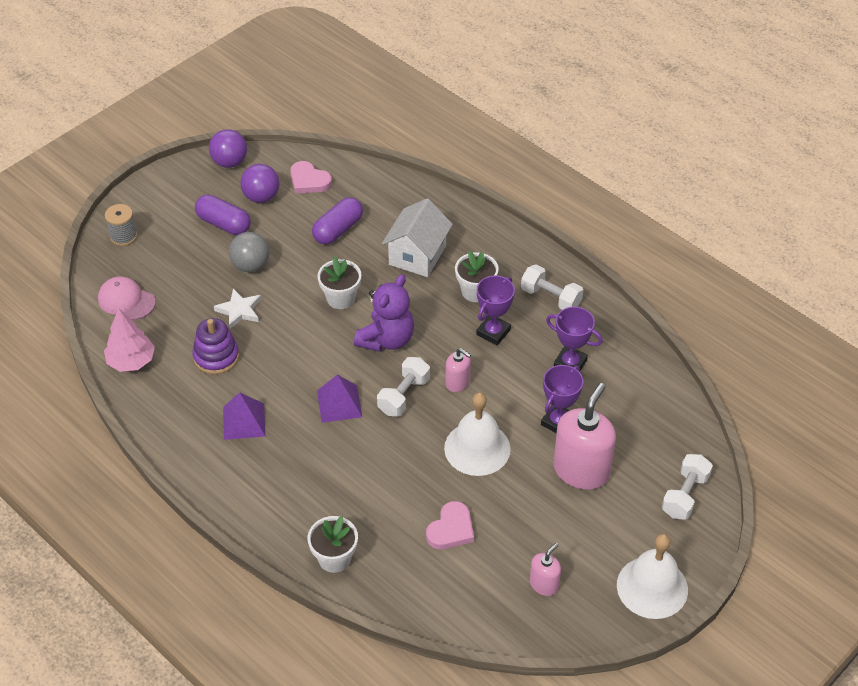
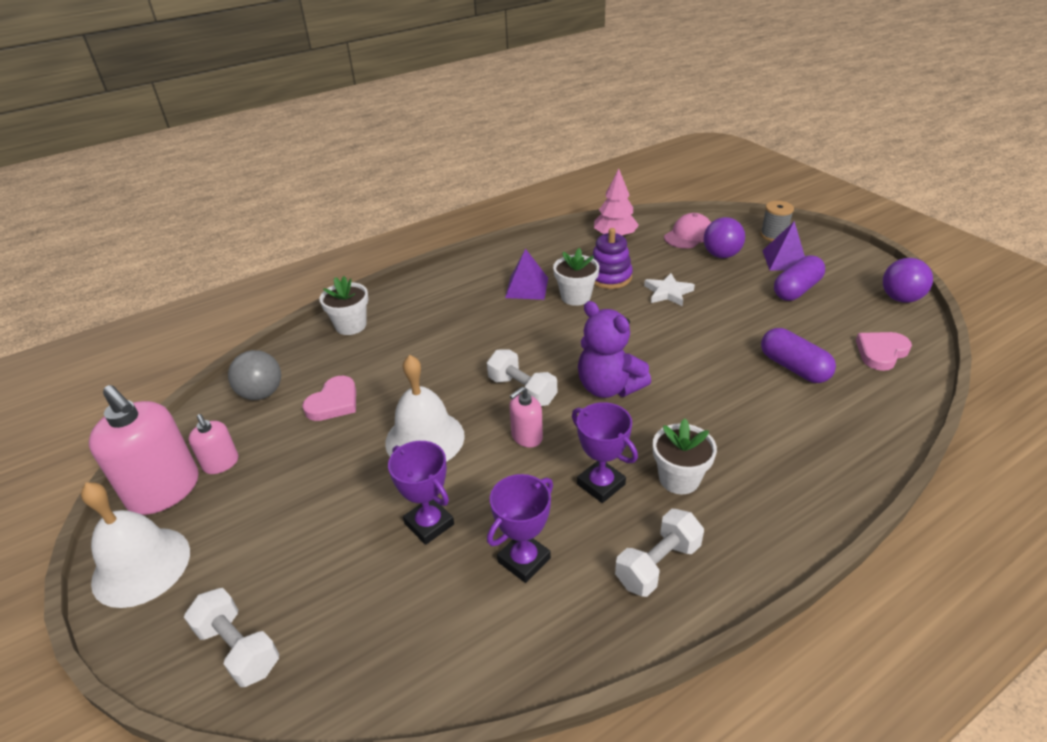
camera: 105 degrees right, 10 degrees down
(251, 265) = (733, 303): grey ball -> grey ball (261, 393)
(261, 197) = (844, 316): purple ball -> purple ball (721, 255)
(339, 403) = (527, 344): purple pyramid -> purple pyramid (785, 260)
(341, 298) = (678, 359): white flower pot -> white flower pot (575, 297)
(417, 255) = (749, 430): white house -> none
(451, 529) = (334, 402): pink heart -> pink heart turned 105 degrees counterclockwise
(581, 470) = (344, 531): pink soap dispenser -> pink soap dispenser (164, 490)

